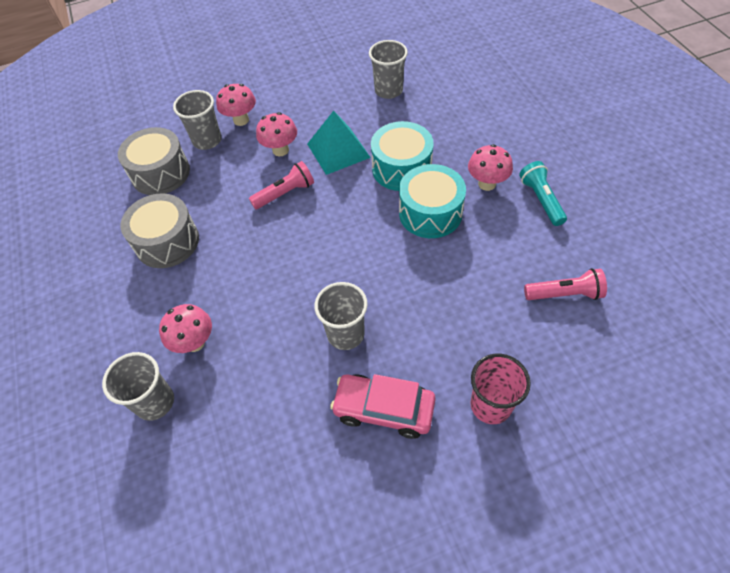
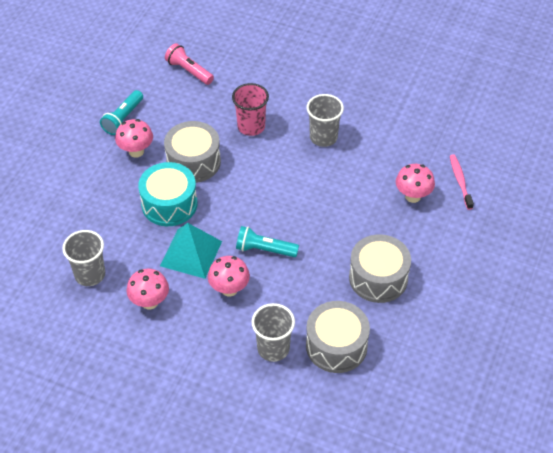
camera: 140 degrees left, 5 degrees down
(155, 402) = (460, 181): grey cup -> pink toothbrush
(241, 120) = (227, 347): pink mushroom -> pink mushroom (150, 302)
(285, 193) = (264, 249): pink flashlight -> turquoise flashlight
(384, 409) = (343, 93): pink car -> none
(430, 213) = (193, 162): turquoise drum -> grey drum
(490, 405) = (291, 60): pink cup -> pink cup (251, 126)

